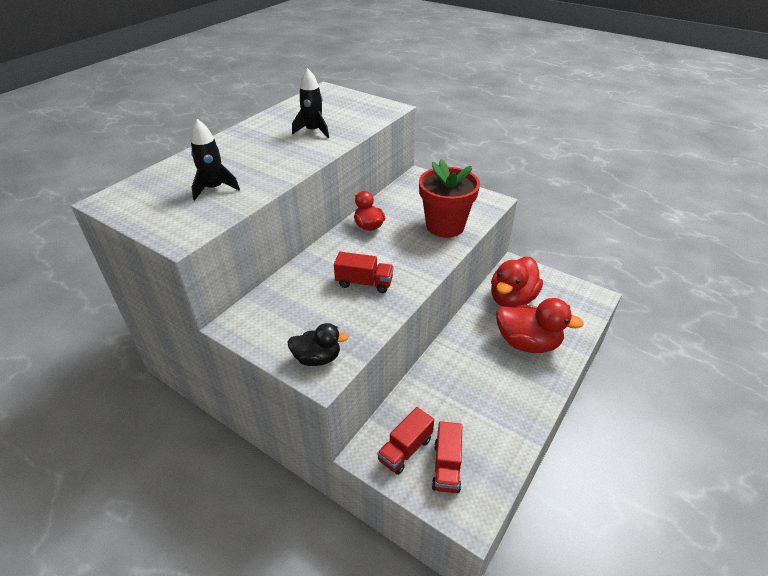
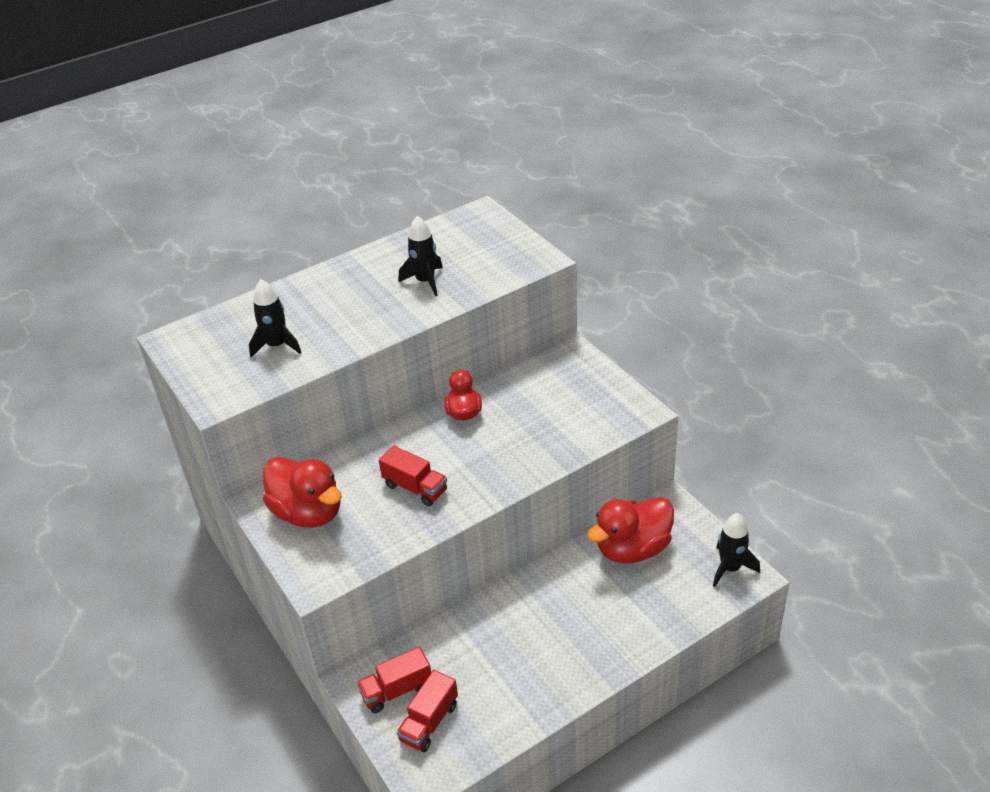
camera: 25 degrees right, 0 degrees up
(317, 358) = (319, 563): black duck -> none
(445, 226) = (555, 434): red flower pot -> none
(527, 343) = (613, 612): red duck -> red duck (308, 513)
(581, 295) = (730, 568): none -> black rocket

